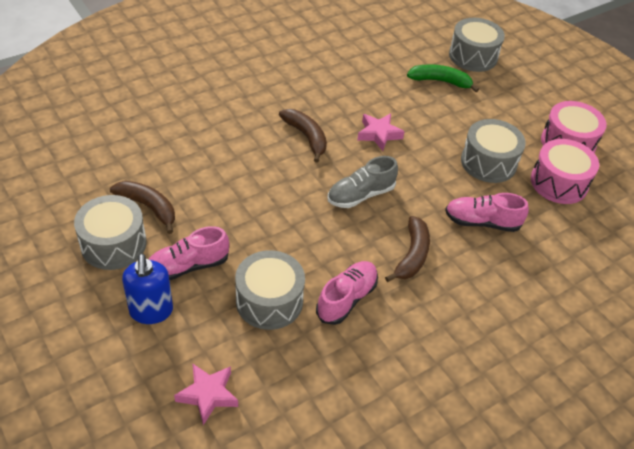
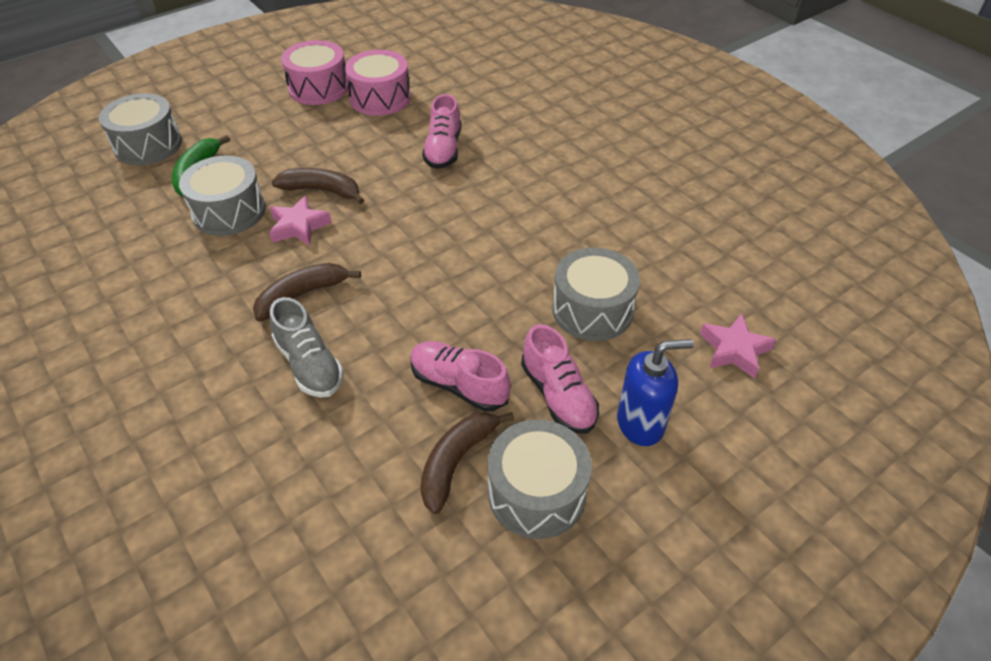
camera: 90 degrees left, 0 degrees up
(347, 299) = (572, 246): pink shoe -> pink shoe (459, 385)
(360, 195) = (411, 240): grey shoe -> grey shoe (309, 365)
(412, 255) = (499, 199): brown banana -> brown banana (322, 190)
(488, 162) = (350, 141): grey drum -> grey drum (229, 211)

